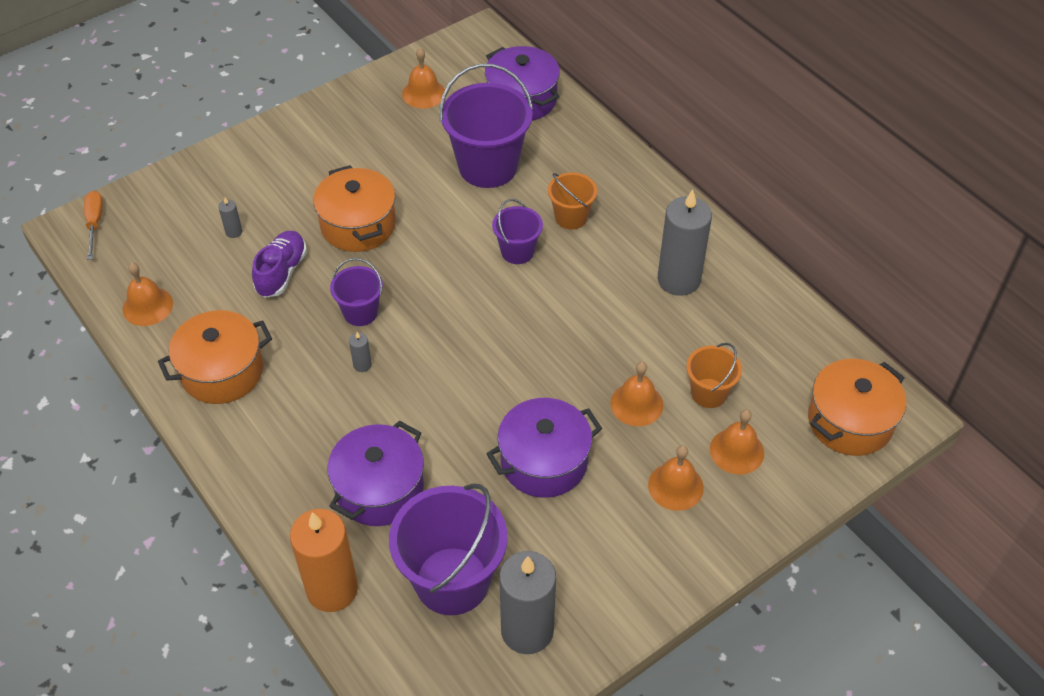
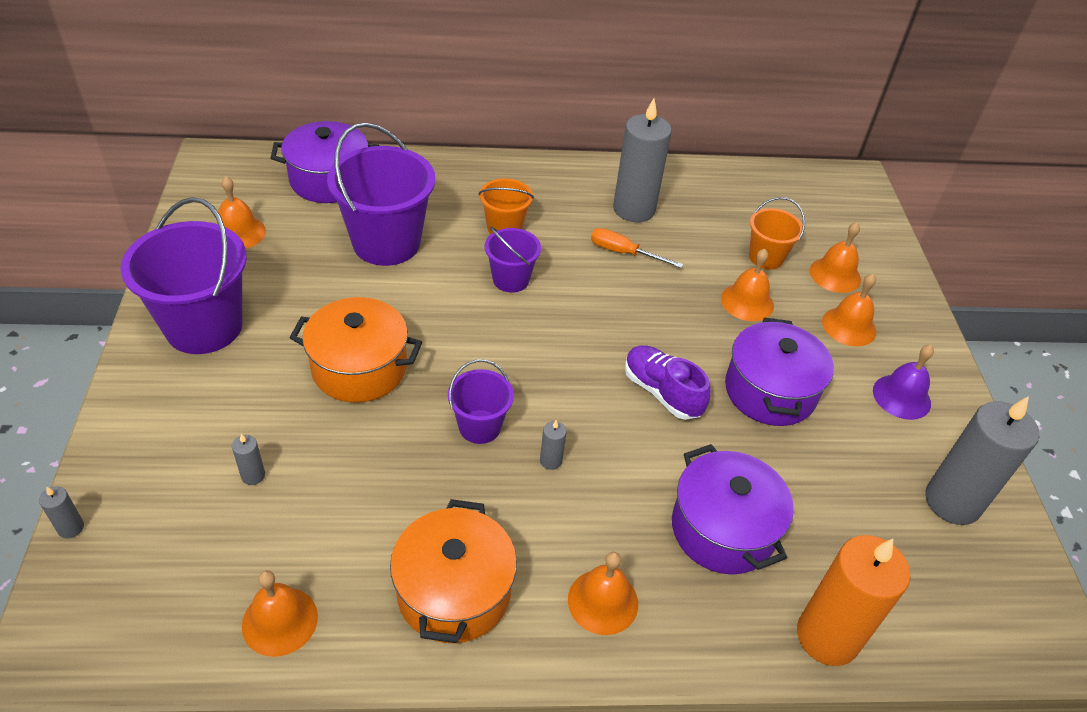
camera: 60 degrees left, 5 degrees down
(95, 223) = (75, 613): orange screwdriver -> orange screwdriver (623, 253)
(142, 184) = (71, 528): none -> grey candle
(269, 449) = (603, 601): none -> orange bell
(281, 272) = (359, 463): purple shoe -> purple shoe (662, 392)
(452, 581) = (868, 528): purple bucket -> purple bucket (204, 326)
(620, 555) = (901, 396): none -> purple bell
(850, 421) = (845, 206): orange pot -> none

